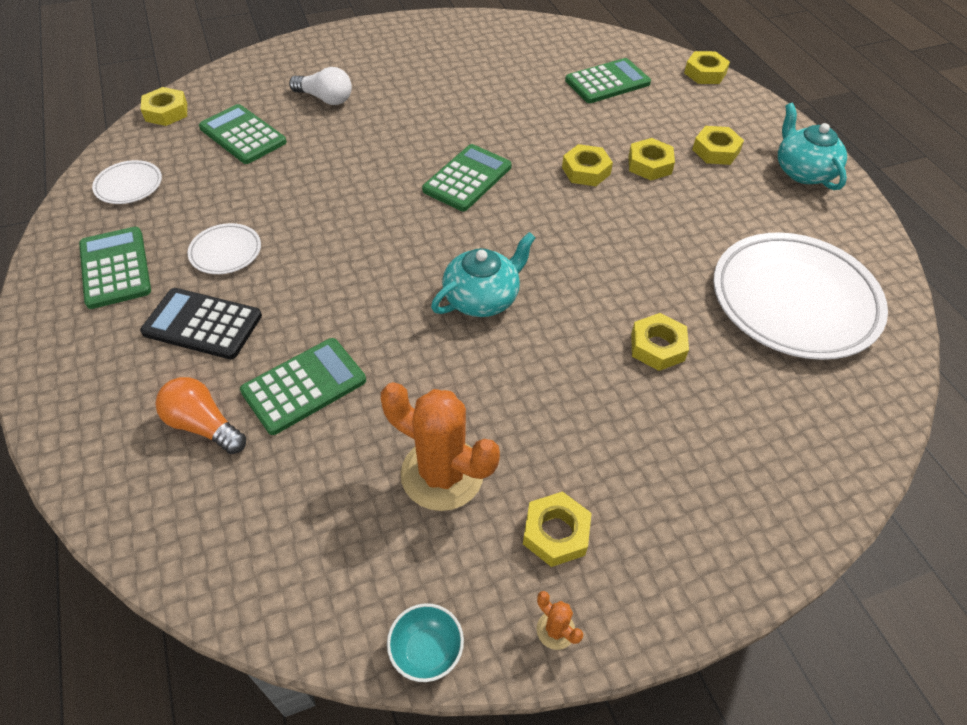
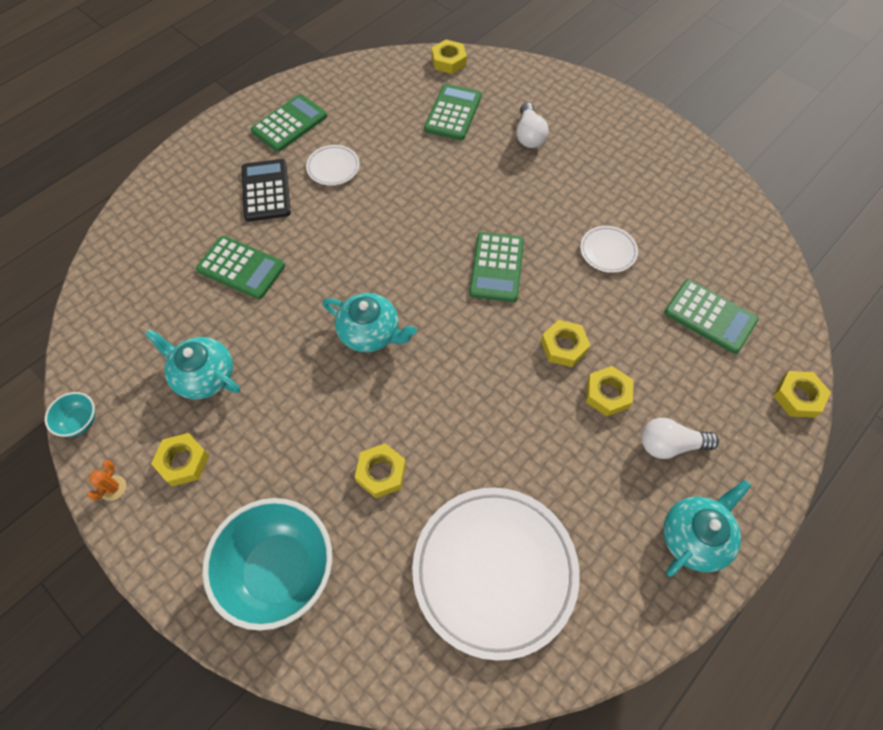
camera: 65 degrees right, 10 degrees up
(129, 185) = (364, 86): white plate -> white plate (608, 251)
(204, 425) = (190, 234): orange light bulb -> none
(442, 474) = (204, 376): orange cactus -> turquoise teapot
(467, 178) = (496, 267): green calculator -> green calculator turned 90 degrees clockwise
(716, 151) = (670, 445): yellow nut -> white light bulb
(738, 473) = (279, 571): none -> turquoise bowl

